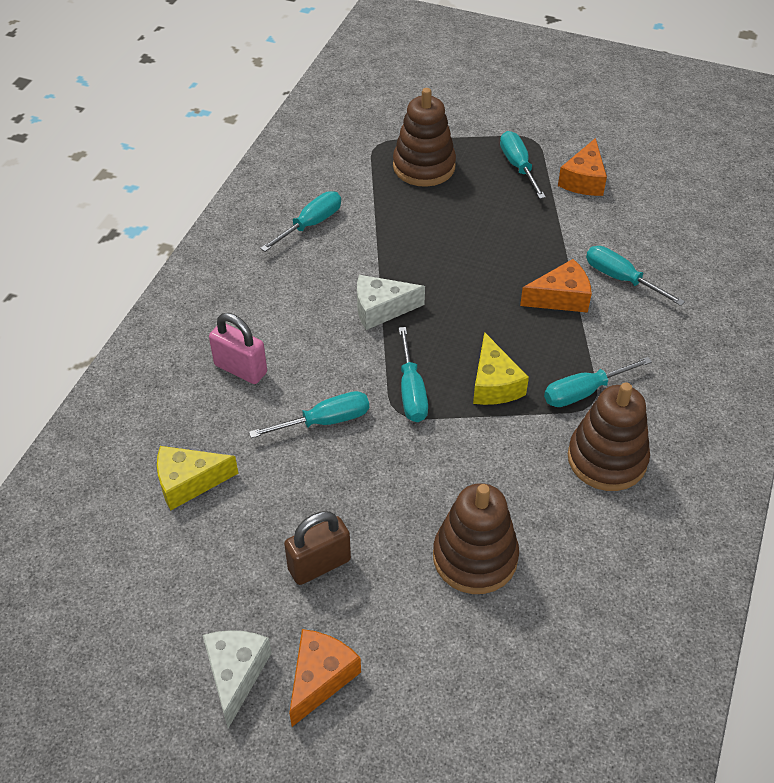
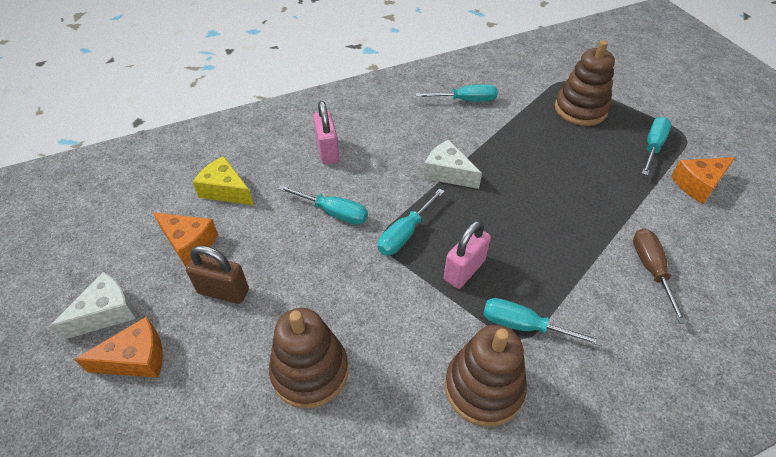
camera: 45 degrees right, 0 degrees up
(494, 384) = (464, 270): yellow cheese -> pink padlock
(561, 298) = (584, 249): orange cheese -> orange cheese (189, 243)
(620, 278) = (650, 269): turquoise screwdriver -> brown screwdriver

